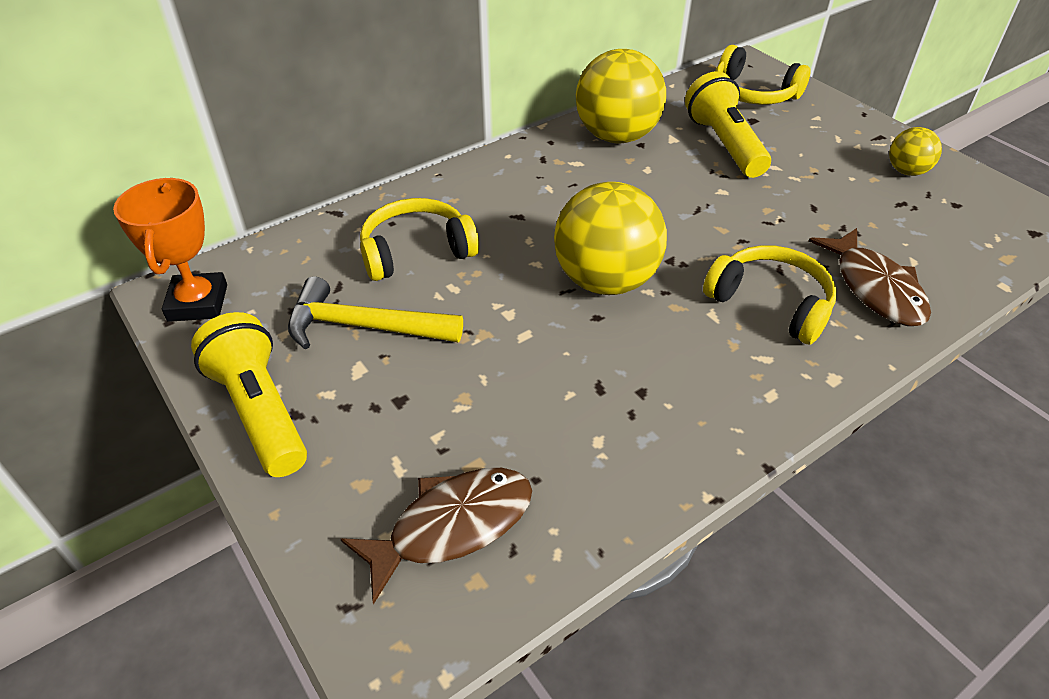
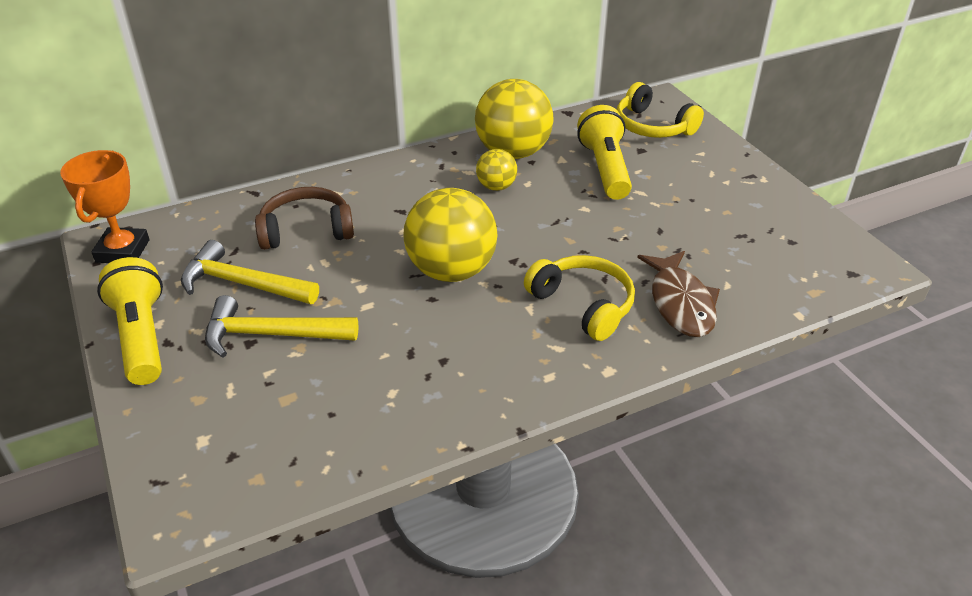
camera: 10 degrees right, 5 degrees down
(416, 251) = (306, 230): yellow headphones -> brown headphones
(423, 387) = (271, 335): none -> yellow hammer
(452, 526) = (254, 438): brown fish -> none
(906, 171) = (760, 208): yellow ball -> yellow ball (496, 187)

